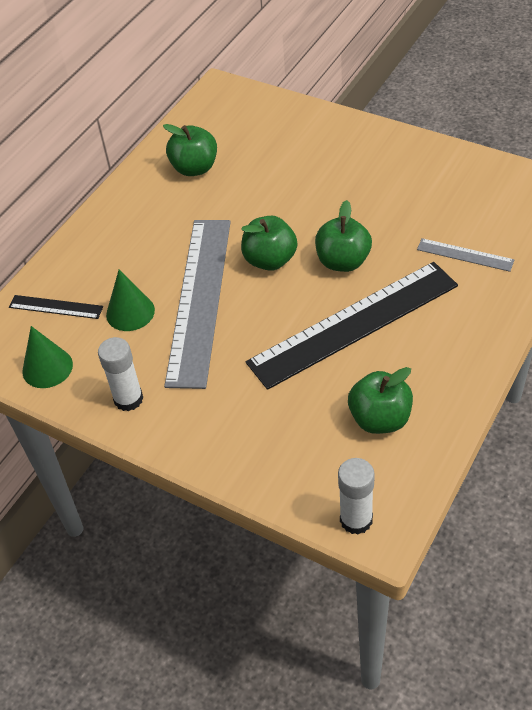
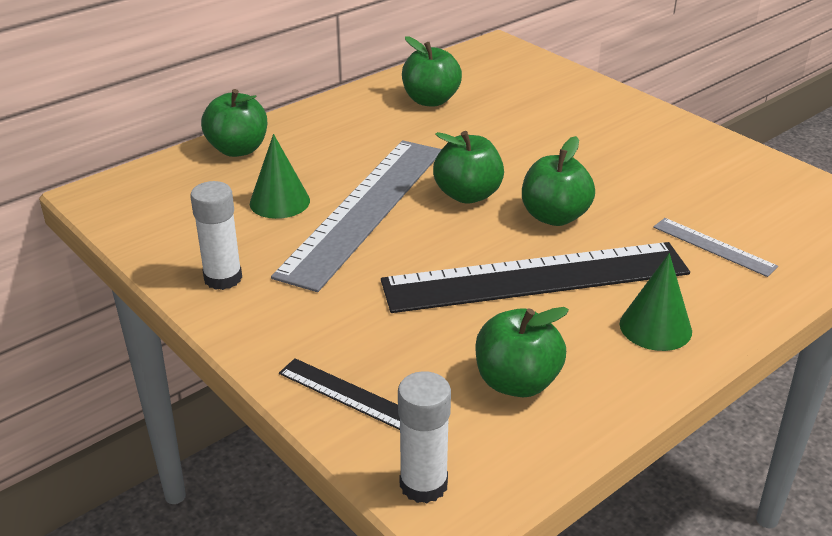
camera: 15 degrees right, 15 degrees down
(47, 367) = (155, 227): green cone -> green cone (655, 327)
(55, 307) = (203, 178): black ruler -> black ruler (346, 394)
(66, 269) = (238, 149): none -> green apple

